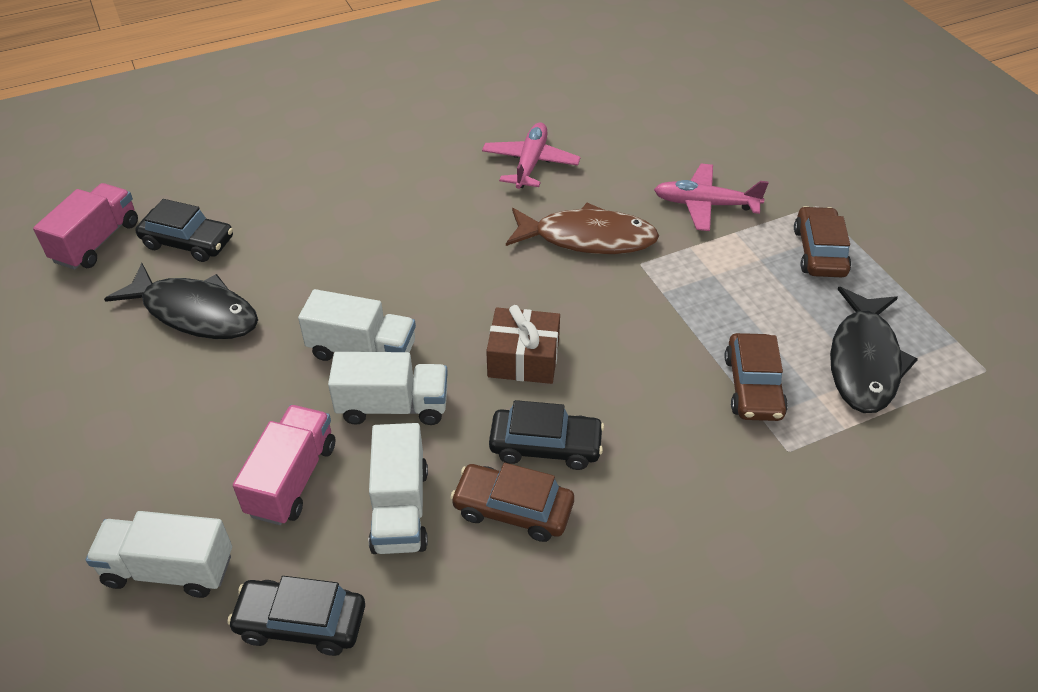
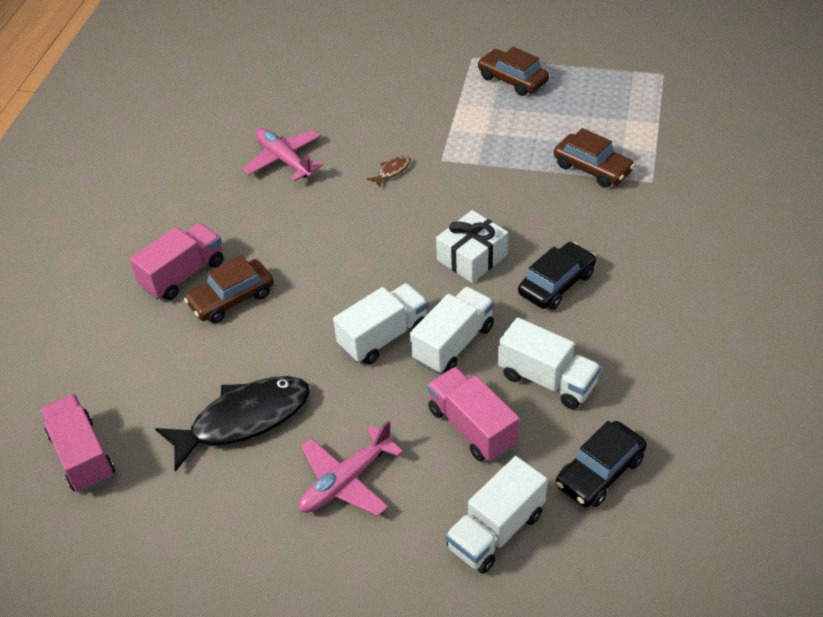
camera: 50 degrees left, 0 degrees up
(188, 242) = (152, 393): black car -> none
(335, 184) = (183, 275): none -> pink truck
(513, 509) = (594, 324): brown car -> brown car (232, 299)
(523, 358) = (472, 257): brown gift -> white gift
(587, 238) = (392, 171): brown fish -> brown fish, size x0.41
(705, 205) = (419, 102): pink plane -> pink plane (346, 481)
(864, 361) = (614, 114): black fish -> none

